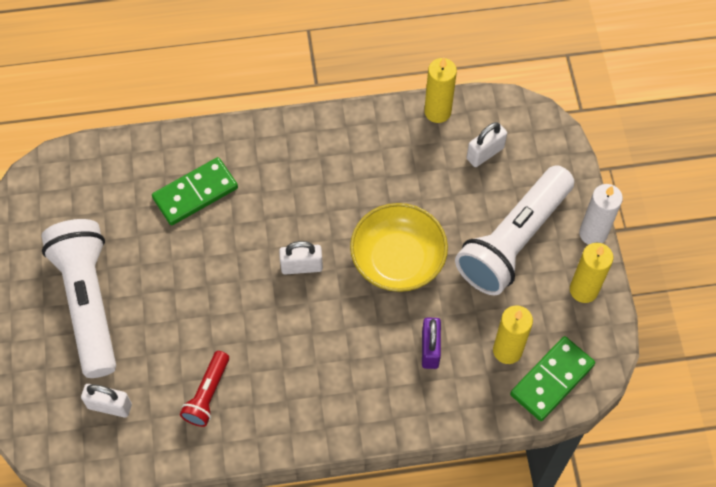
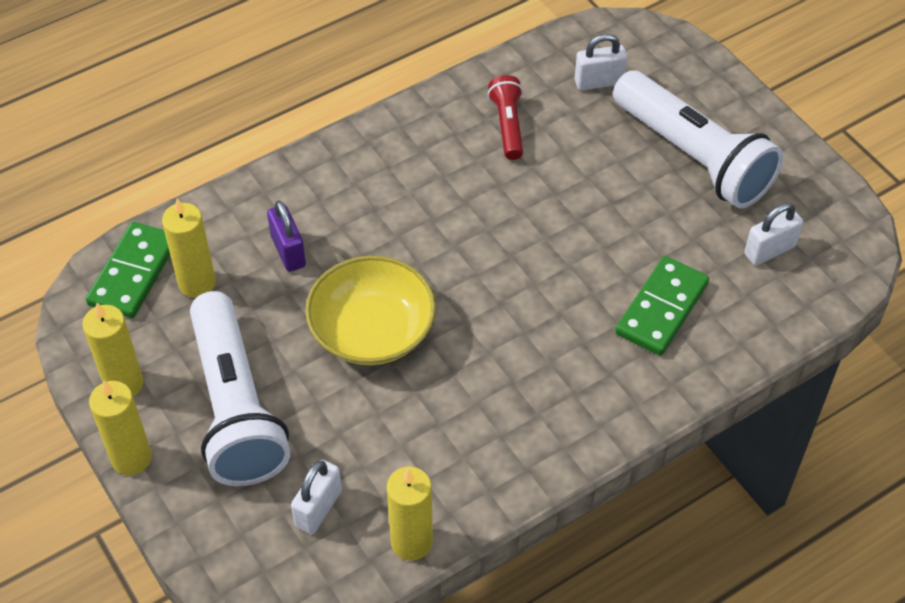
camera: 155 degrees right, 10 degrees down
(301, 266) = (483, 279): white padlock -> white padlock (769, 250)
(513, 241) = (235, 408): white flashlight -> white flashlight turned 150 degrees clockwise
(593, 233) = (131, 458): white candle -> yellow candle

